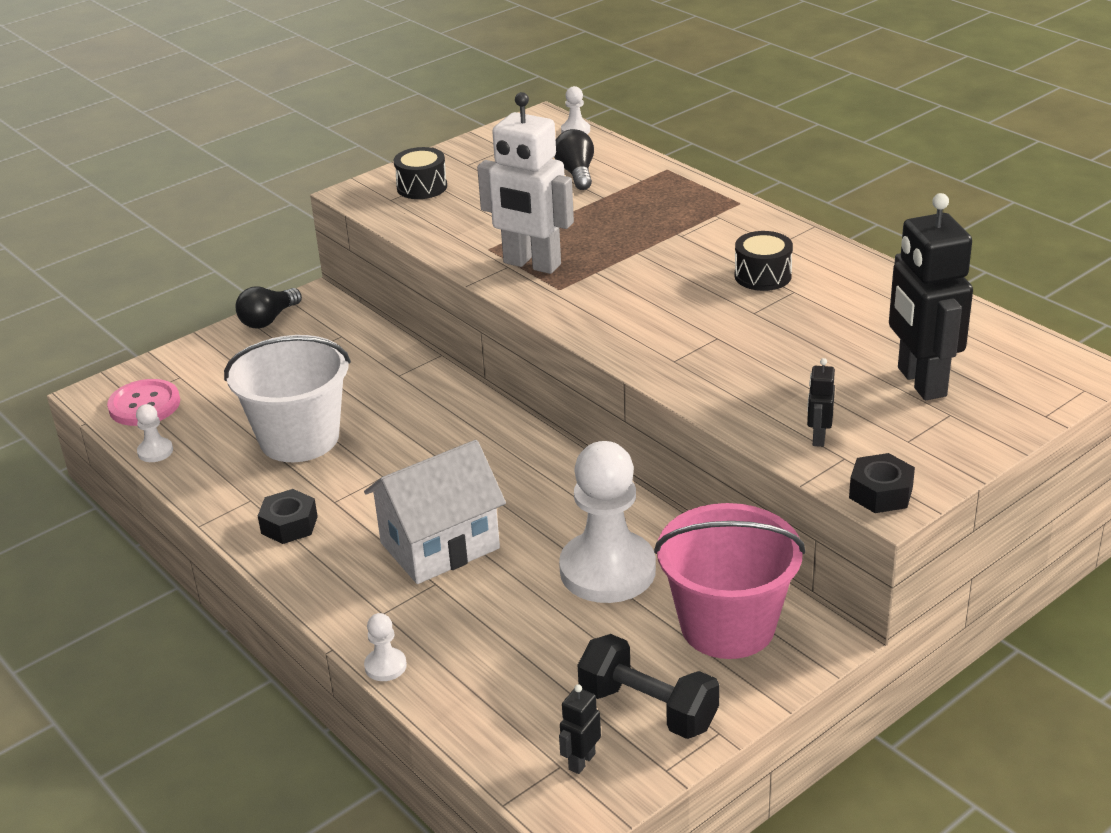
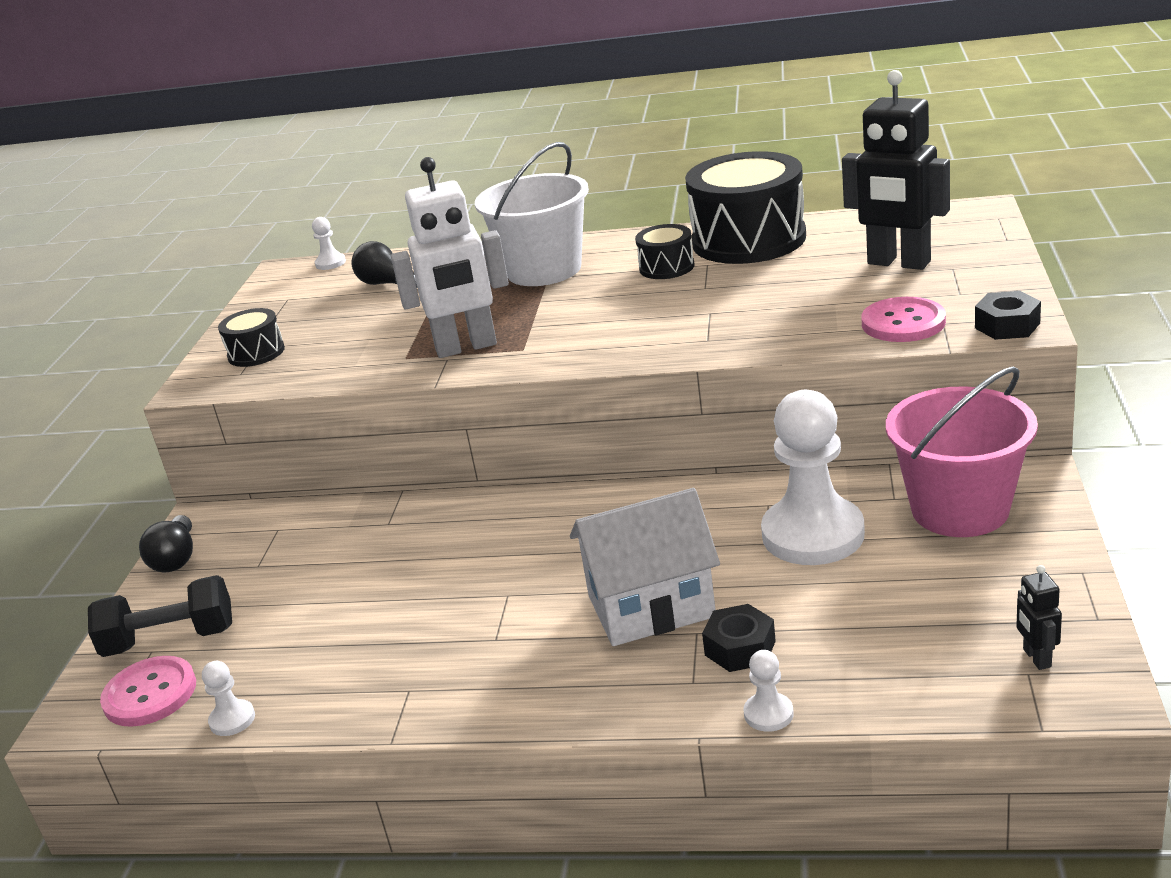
camera: 40 degrees left, 5 degrees down
(289, 525) = (484, 681): black nut -> black nut (740, 648)
(299, 438) = (374, 618): white bucket -> white bucket (544, 270)
(440, 545) = (651, 606): white house -> white house turned 60 degrees clockwise
(648, 708) = (1011, 593): black dumbbell -> black dumbbell (170, 640)
(818, 438) = (903, 323): black robot -> pink button
(862, 287) = (749, 240): none -> black drum

